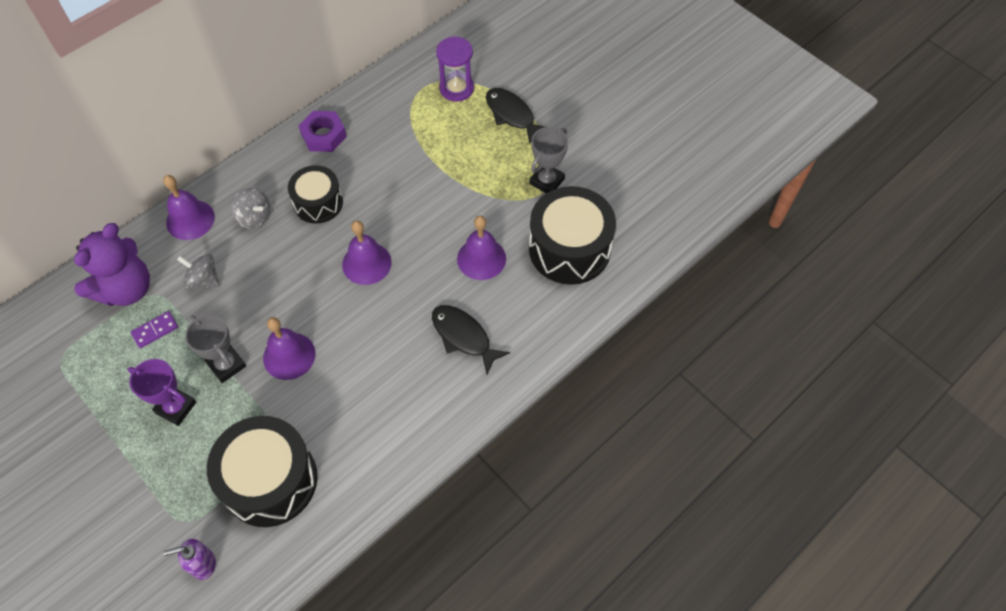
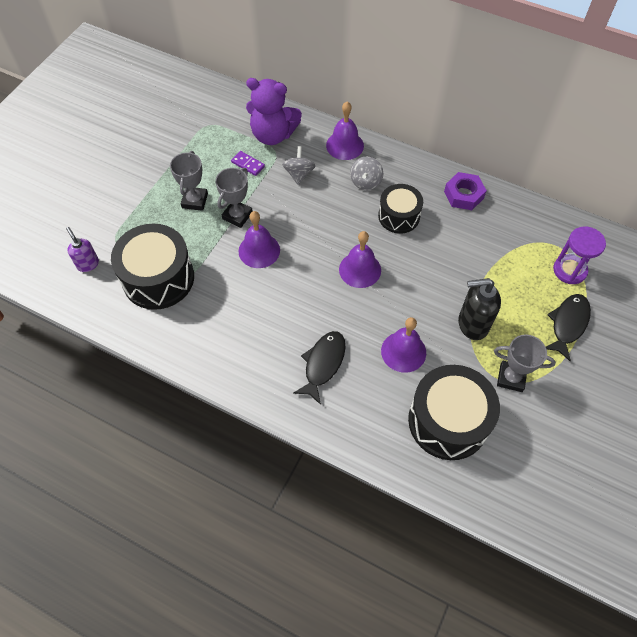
camera: 70 degrees right, 0 degrees up
(176, 407) = (195, 201): purple trophy -> grey trophy
(478, 189) = (472, 324): none -> black soap dispenser

